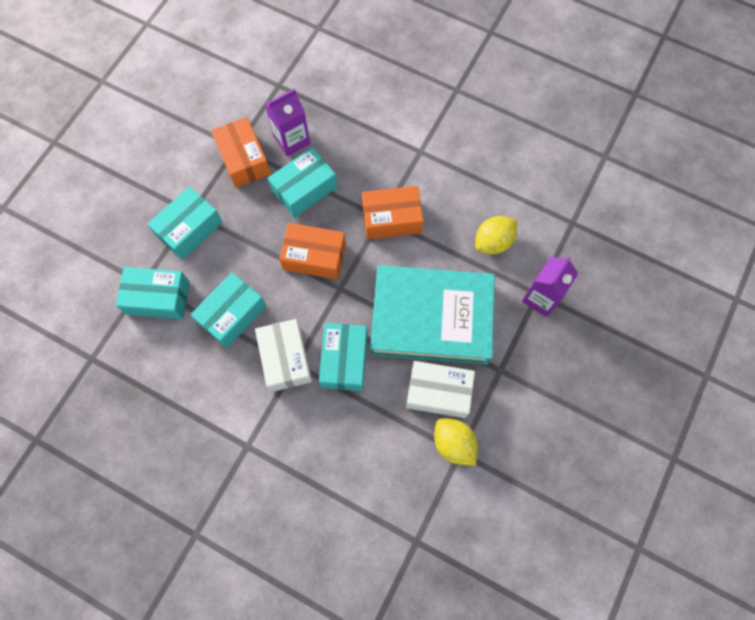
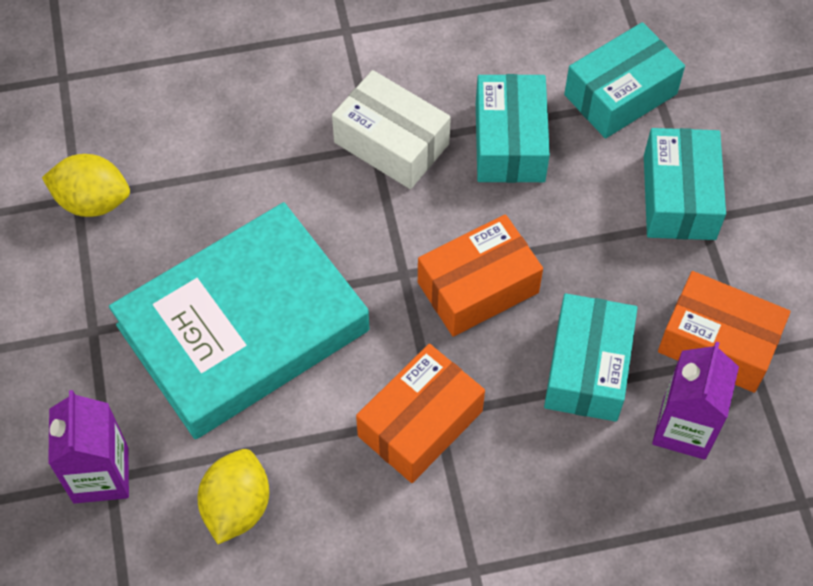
camera: 140 degrees right, 10 degrees down
(344, 360) = (315, 194): turquoise box -> none
(438, 392) = (158, 244): white box -> none

